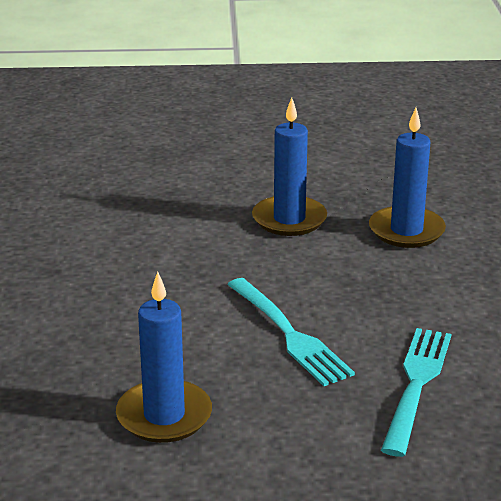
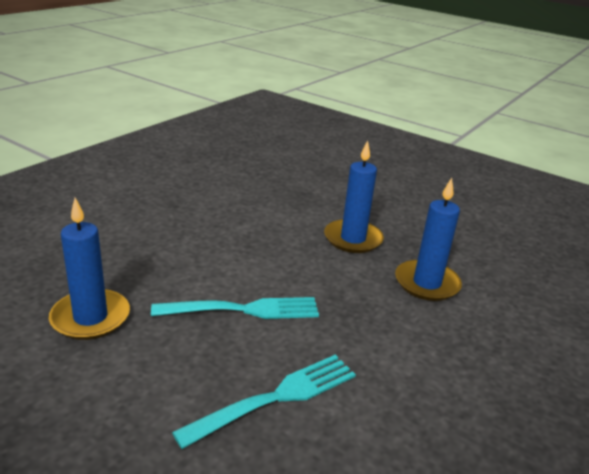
camera: 35 degrees right, 0 degrees up
(289, 334) = (243, 310): turquoise fork -> turquoise fork turned 105 degrees counterclockwise

